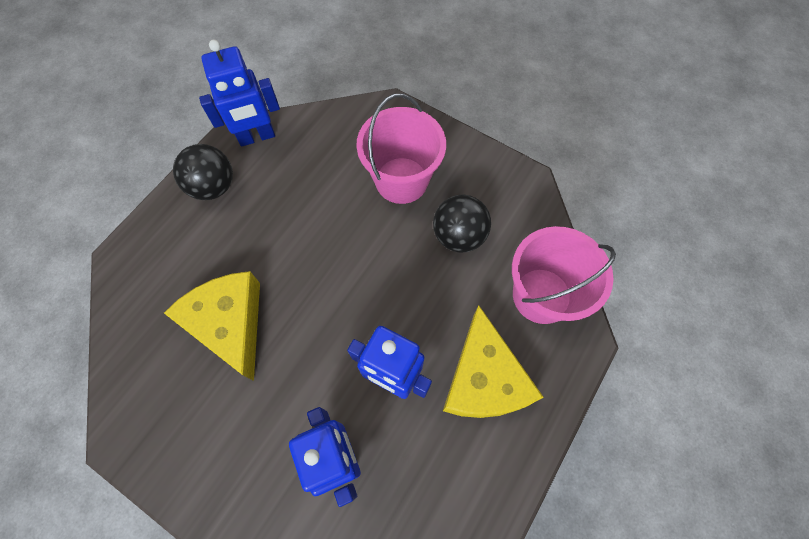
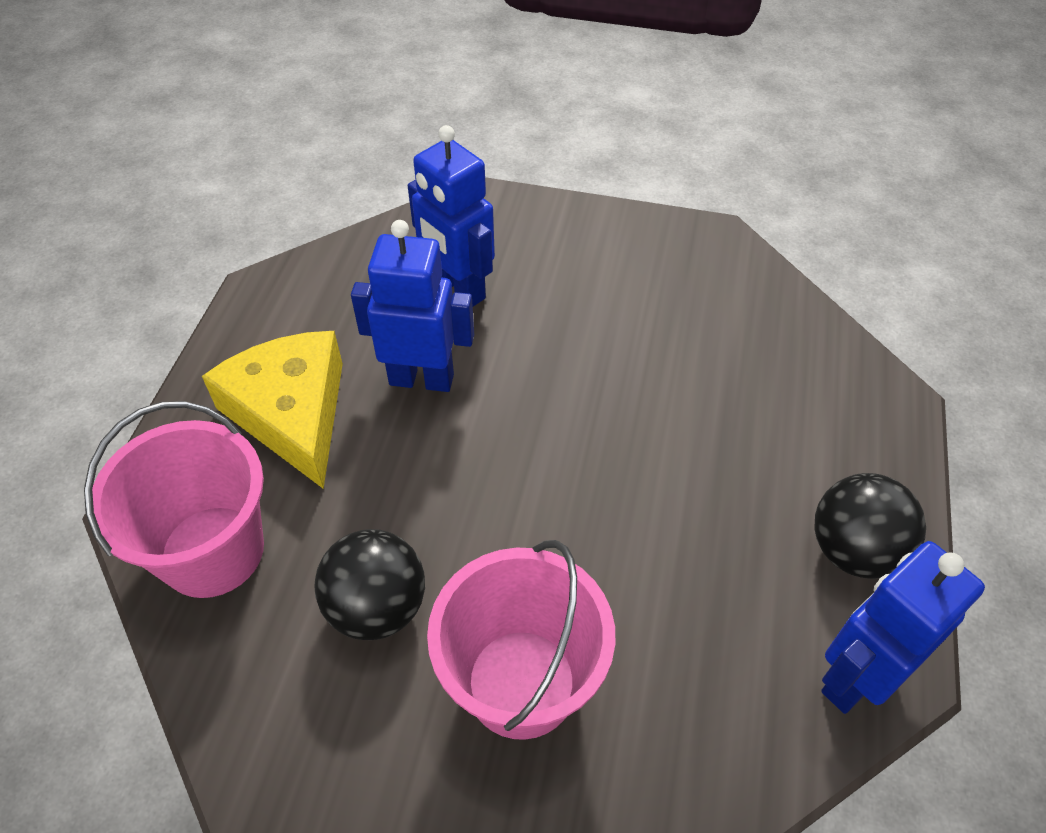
camera: 160 degrees right, 15 degrees down
(229, 323) = (677, 371): yellow cheese -> none

